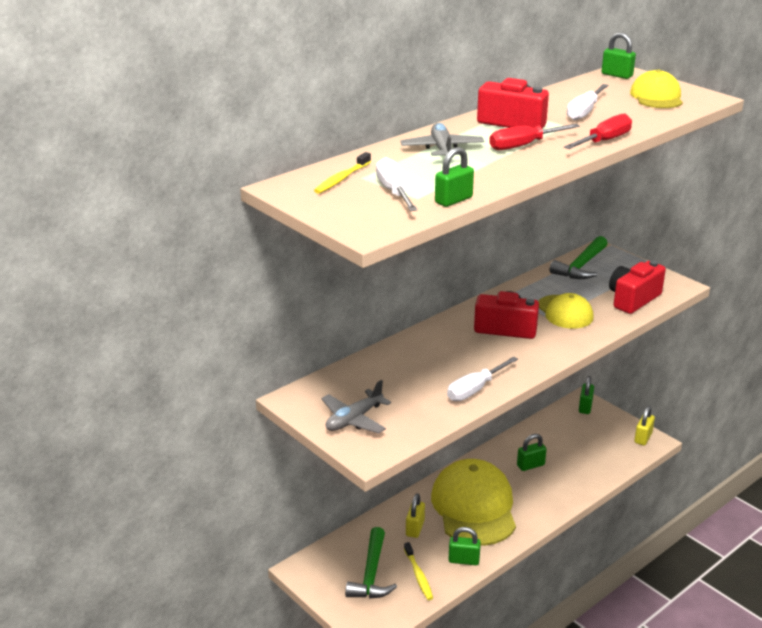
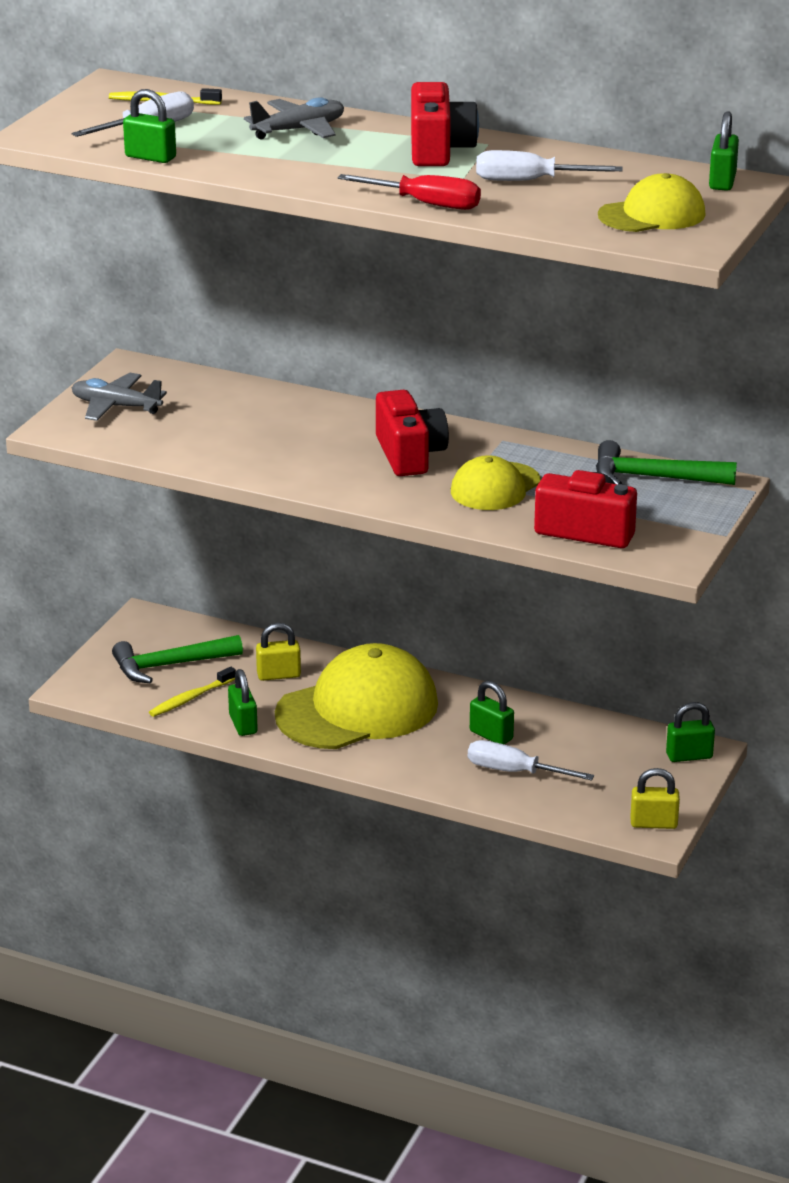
camera: 65 degrees right, 0 degrees up
(474, 390) = (237, 462): white screwdriver -> white screwdriver (513, 771)
(523, 146) = (359, 165): red screwdriver -> none

